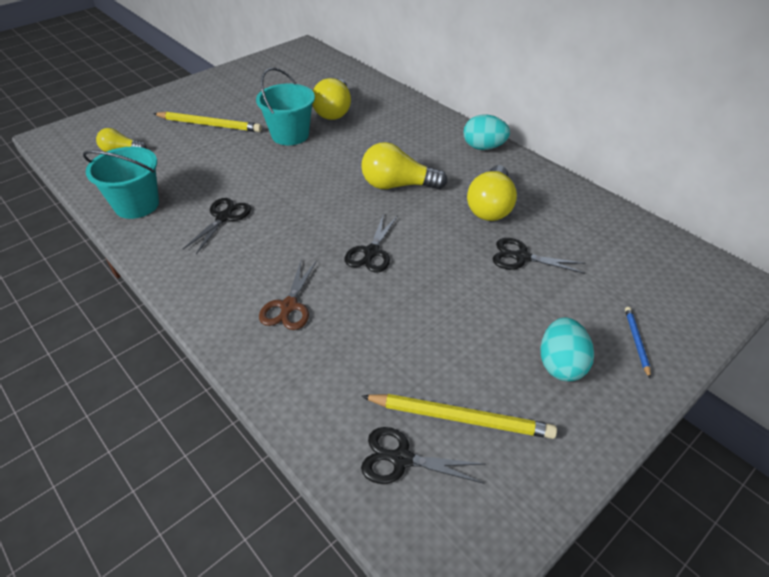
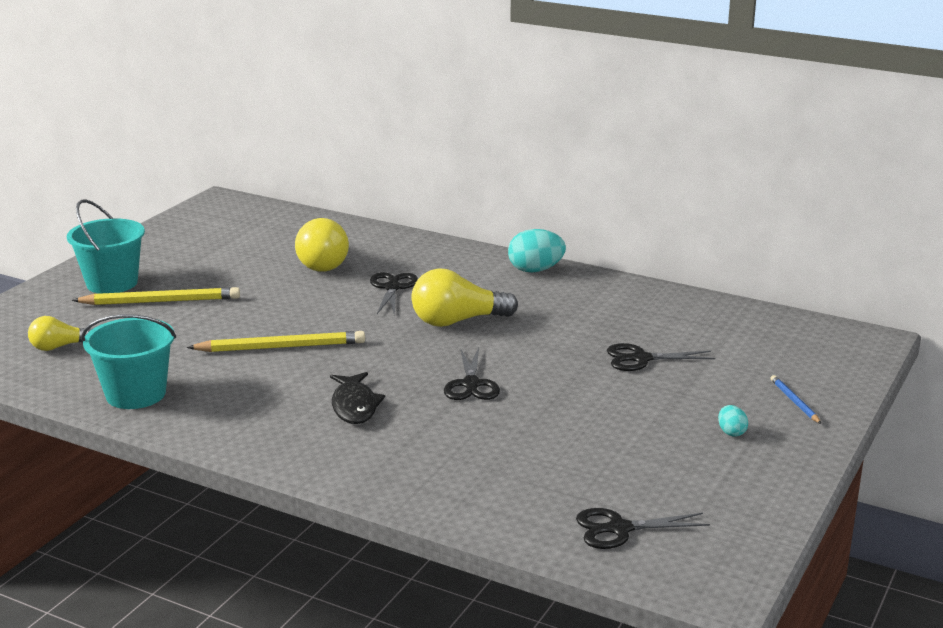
camera: 20 degrees left, 20 degrees down
(224, 217) = (264, 386): black scissors -> black scissors (392, 288)
(273, 253) = (354, 406): none -> black fish
(289, 306) = (411, 445): brown scissors -> none
(290, 135) = (282, 295): turquoise bucket -> turquoise bucket (112, 283)
(460, 418) = (657, 490): yellow pencil -> yellow pencil (281, 347)
(490, 206) = (579, 322): yellow light bulb -> none
(561, 364) = (731, 432): turquoise egg -> turquoise egg, size x0.52

